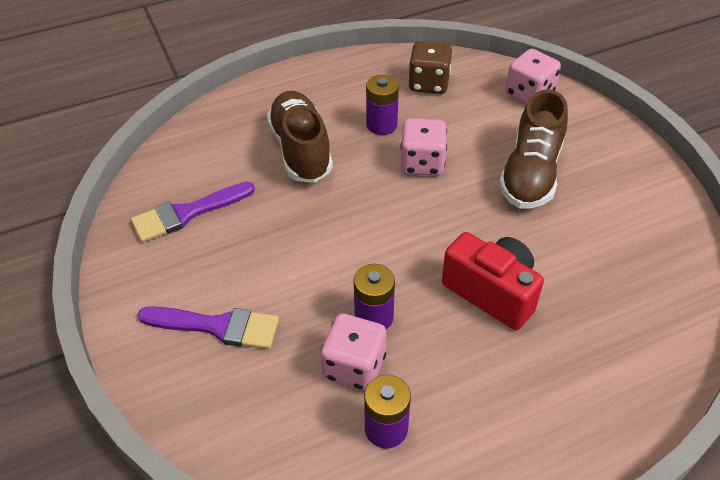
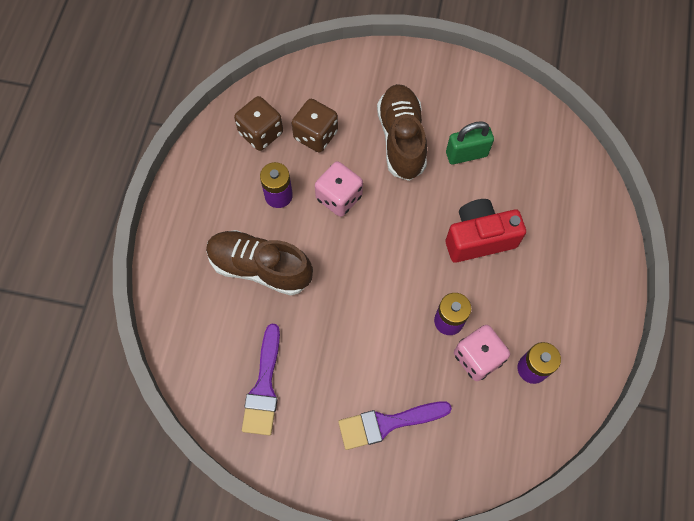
camera: 55 degrees left, 20 degrees up
(218, 326) = (387, 423): purple brush -> purple brush turned 150 degrees counterclockwise
(466, 116) = (315, 135): none -> brown dice
(529, 94) = (327, 79): pink dice -> none
(531, 173) = (401, 139): brown shoe -> brown shoe turned 150 degrees counterclockwise
(574, 230) = (466, 154): none -> green padlock

